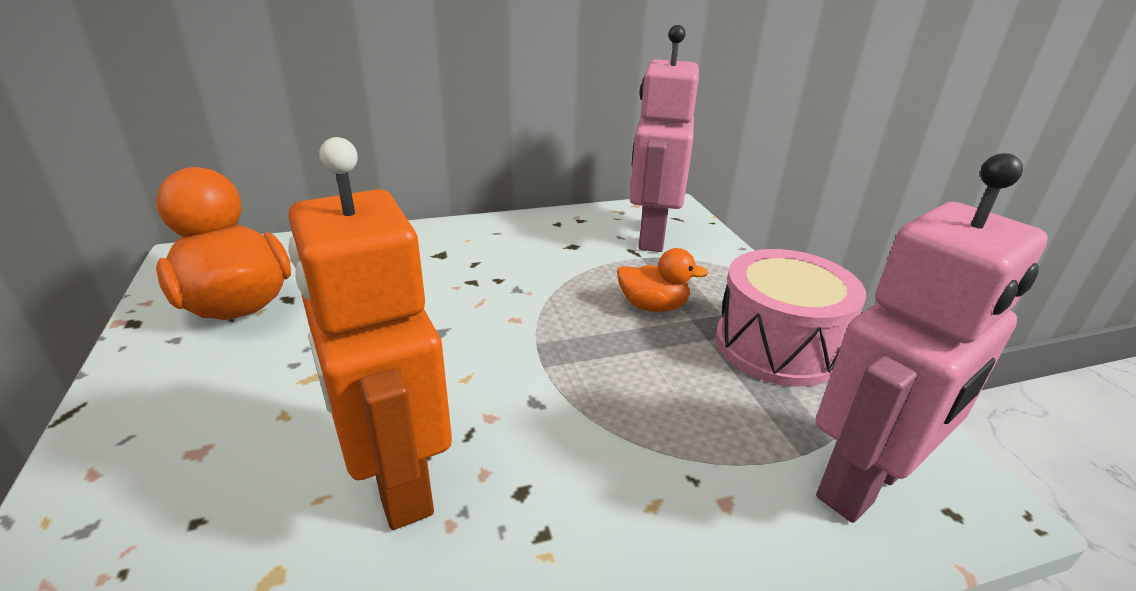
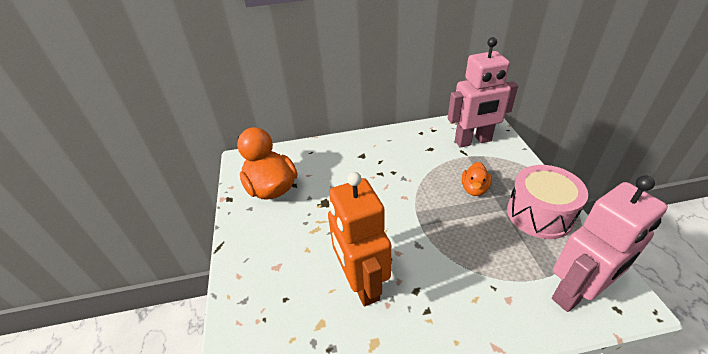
camera: 10 degrees right, 10 degrees up
(651, 236) = (473, 141): pink robot -> pink robot turned 120 degrees counterclockwise
(653, 306) = (474, 189): orange duck -> orange duck turned 90 degrees clockwise

